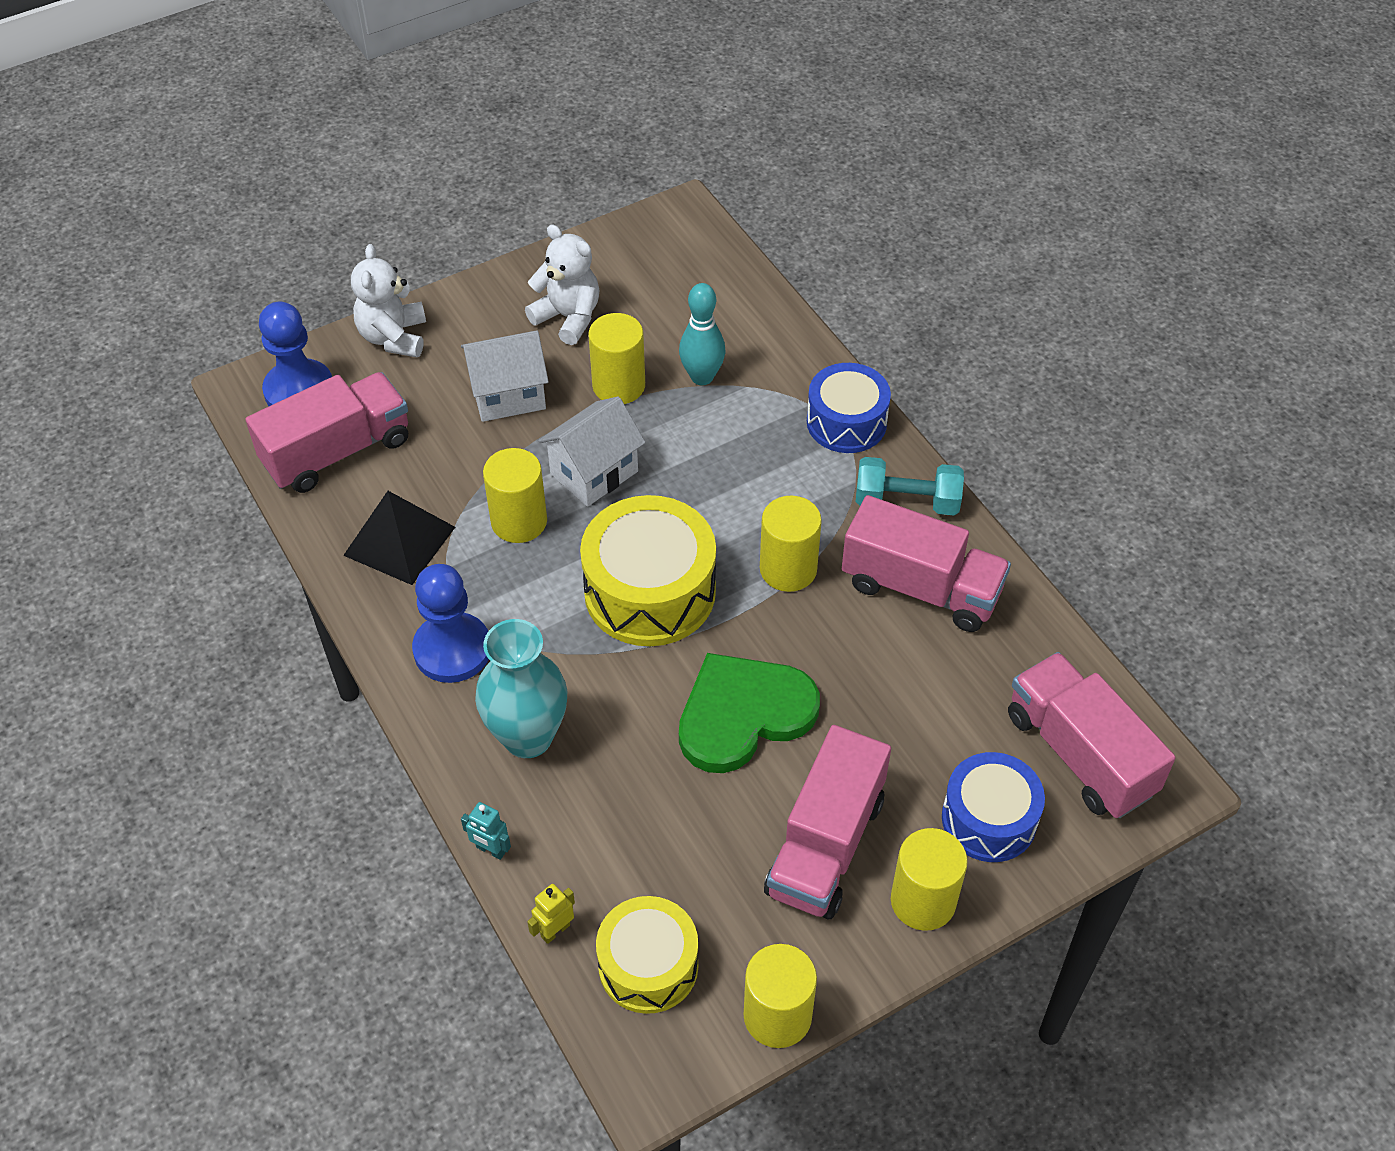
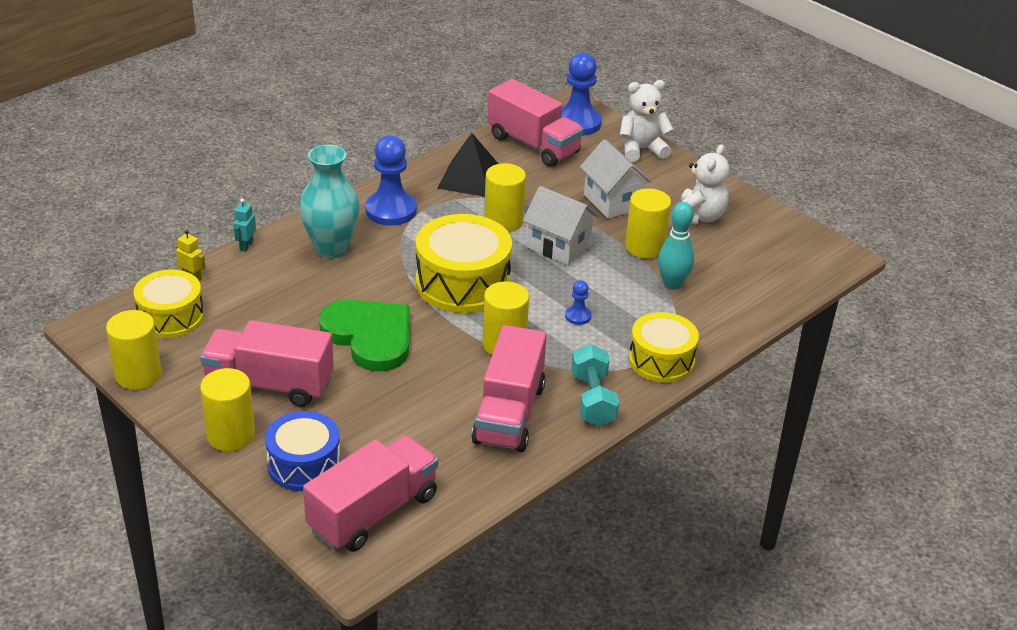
camera: 75 degrees right, 15 degrees down
(746, 483) = (578, 316): none -> blue pawn
(846, 422) = (661, 360): blue drum -> yellow drum

